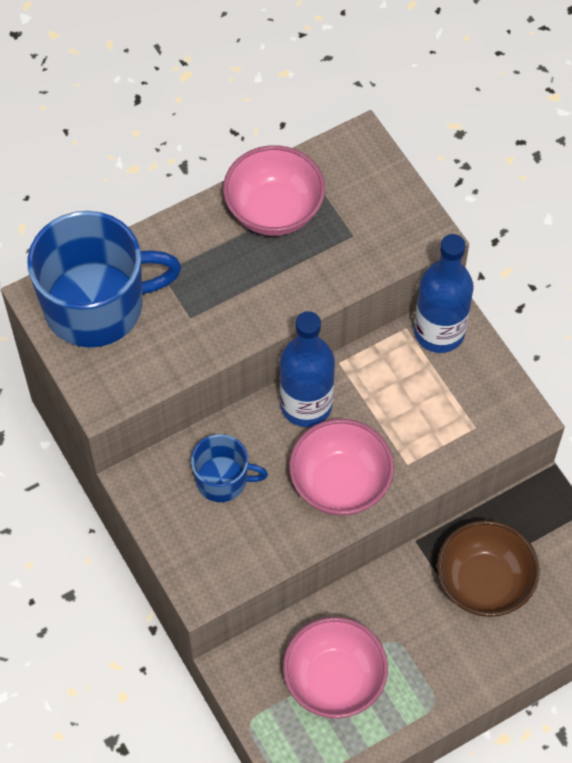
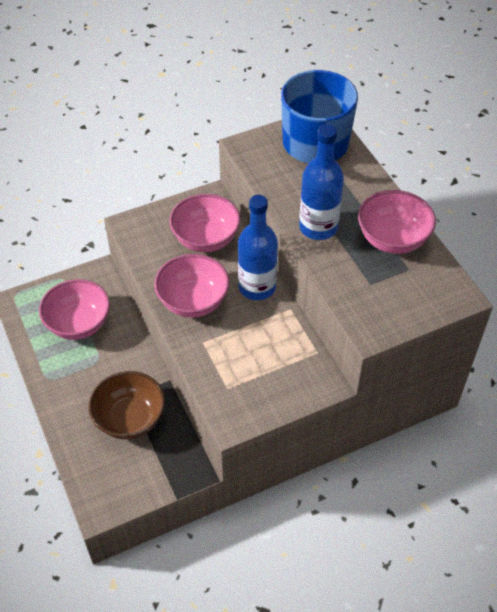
camera: 95 degrees right, 10 degrees down
(223, 480) = (205, 239): blue mug -> pink bowl
(439, 332) = (312, 373): blue bottle -> blue bottle (318, 227)

